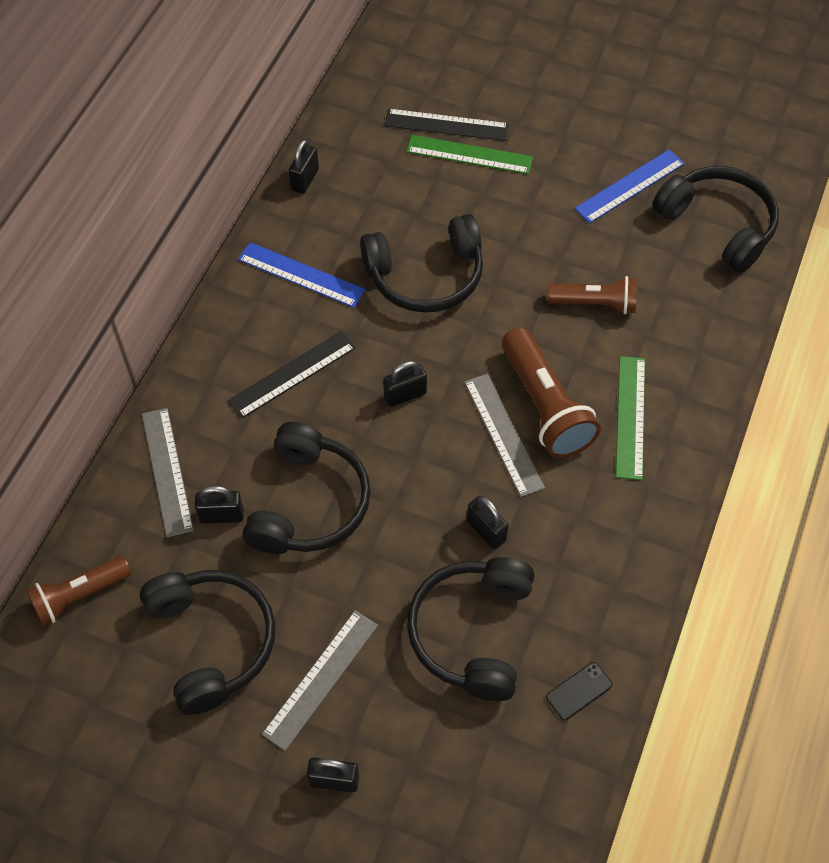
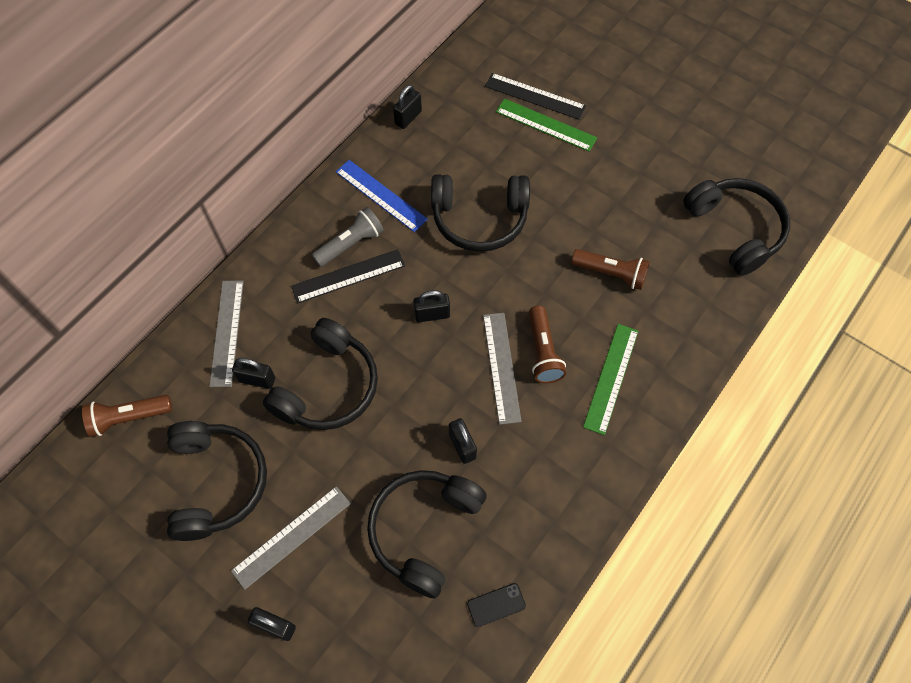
camera: 15 degrees right, 5 degrees up
(283, 337) = (351, 244): none -> grey flashlight
(545, 406) = (543, 352): brown flashlight -> brown flashlight, size x0.66
(630, 186) = (670, 180): blue ruler -> none

